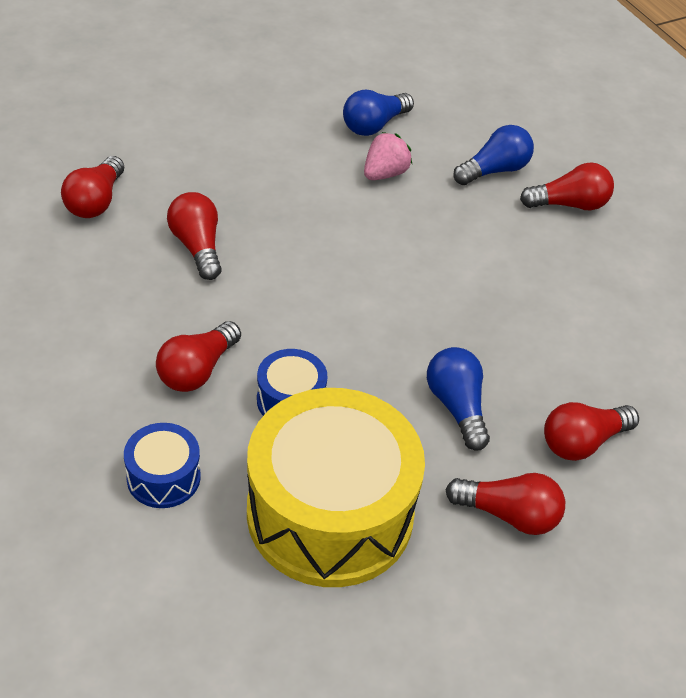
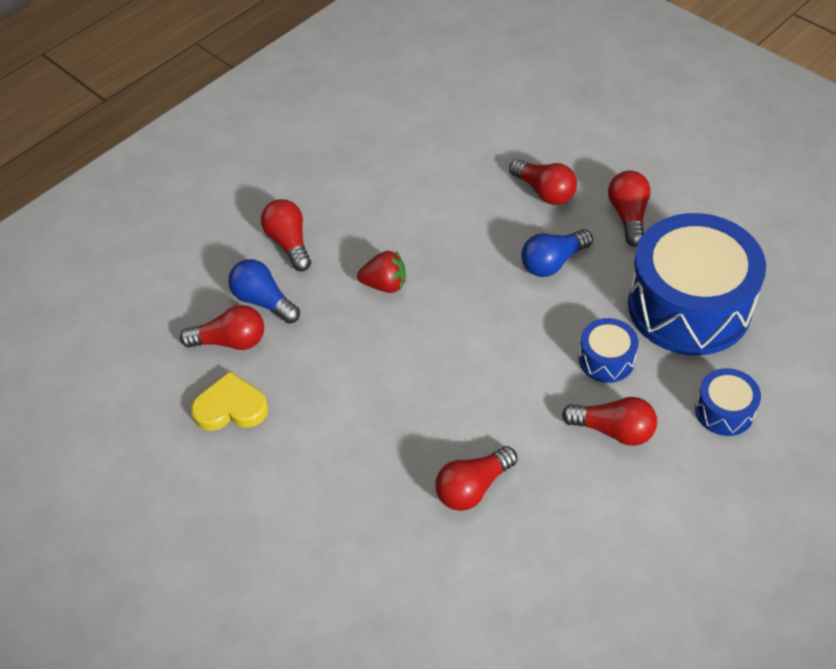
camera: 100 degrees left, 5 degrees up
(96, 201) = (454, 602): red light bulb -> red light bulb (231, 341)
(330, 513) = (689, 305): yellow drum -> blue drum
(374, 125) = (231, 407): blue light bulb -> yellow heart
(385, 174) = (303, 378): pink strawberry -> none
(481, 257) = (385, 284): none -> red strawberry

